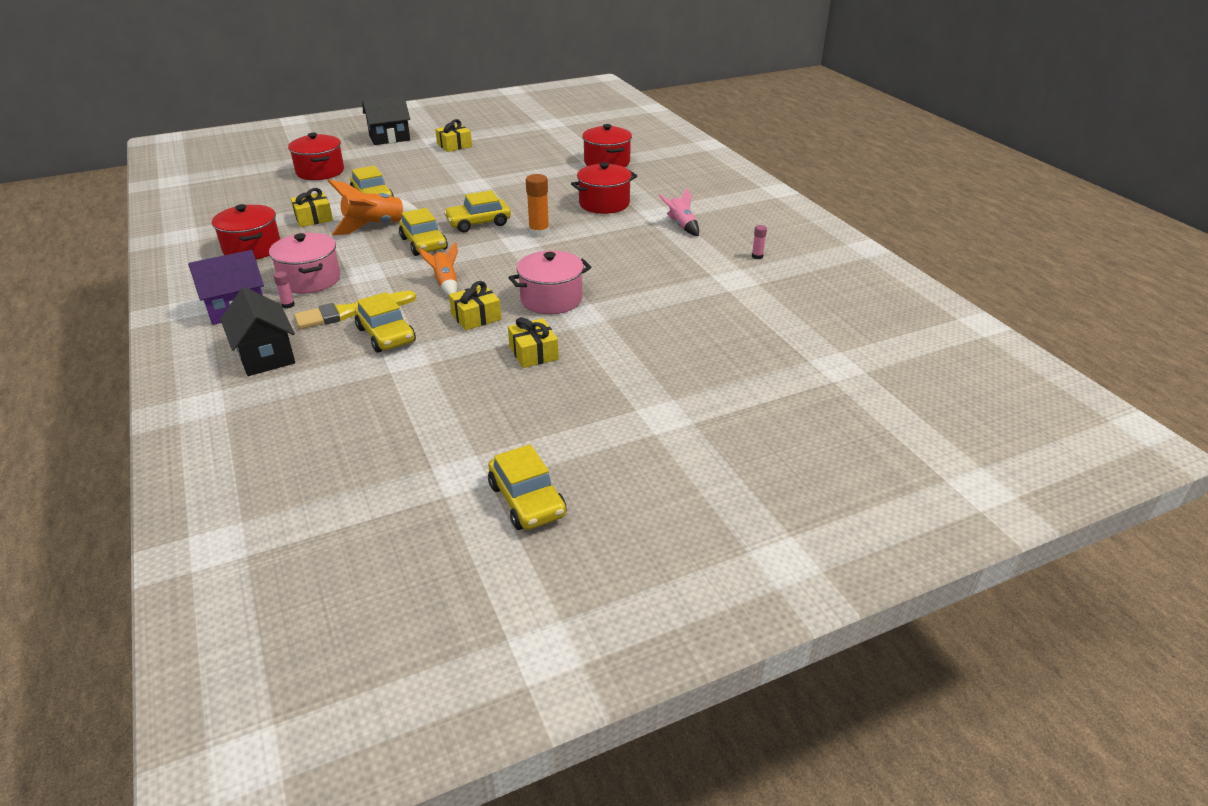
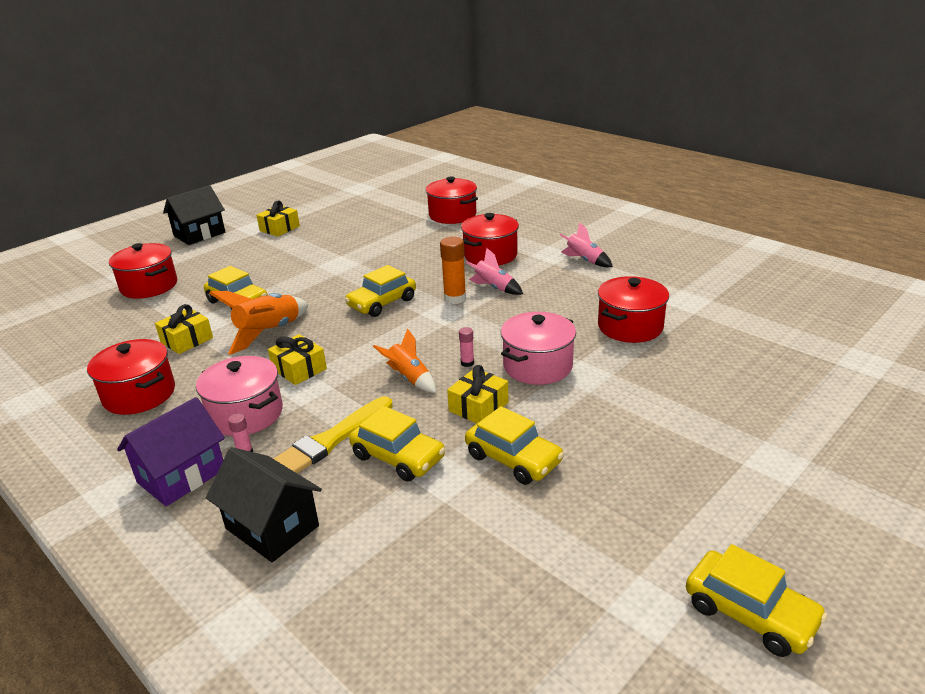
camera: 20 degrees left, 5 degrees down
(424, 244) = (343, 339): yellow car -> yellow car (513, 459)
(533, 353) = (579, 431): yellow gift -> yellow gift (299, 369)
(579, 231) = (494, 288): none -> pink rocket
(660, 288) = (630, 327): none -> red pot
(757, 256) = (683, 274): pink glue stick -> pink glue stick (467, 363)

